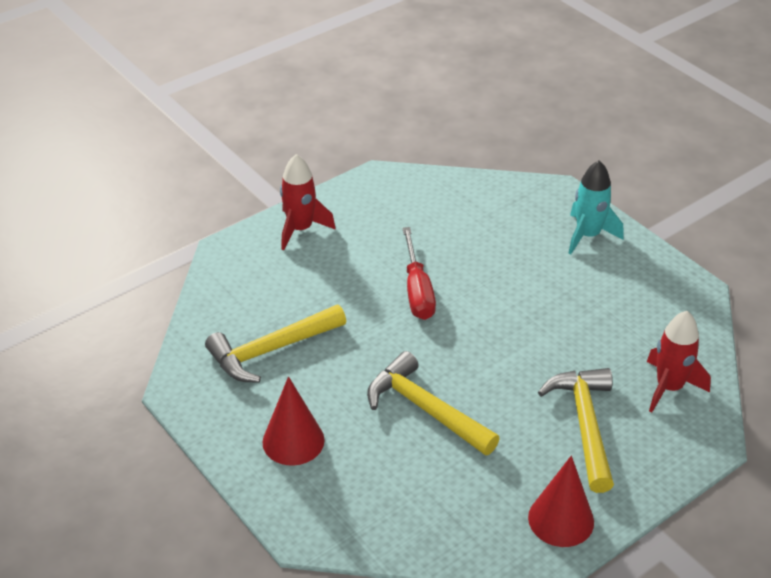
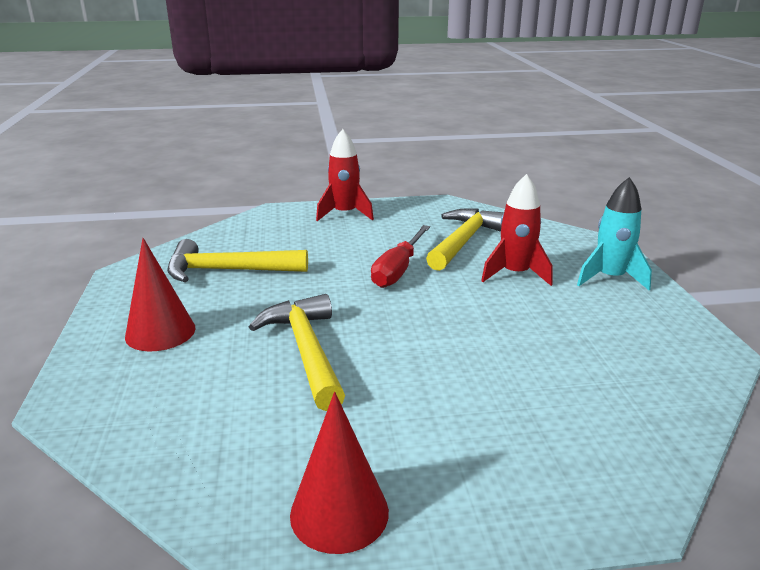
camera: 30 degrees right, 15 degrees down
(585, 425) = (466, 426): yellow hammer -> yellow hammer (463, 241)
(669, 387) = (612, 428): red rocket -> red rocket (515, 274)

